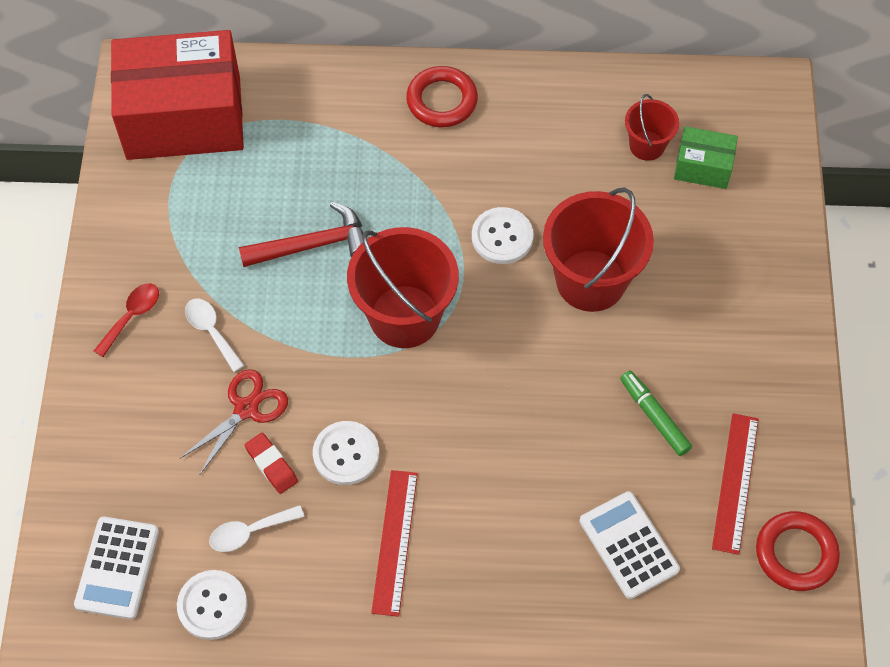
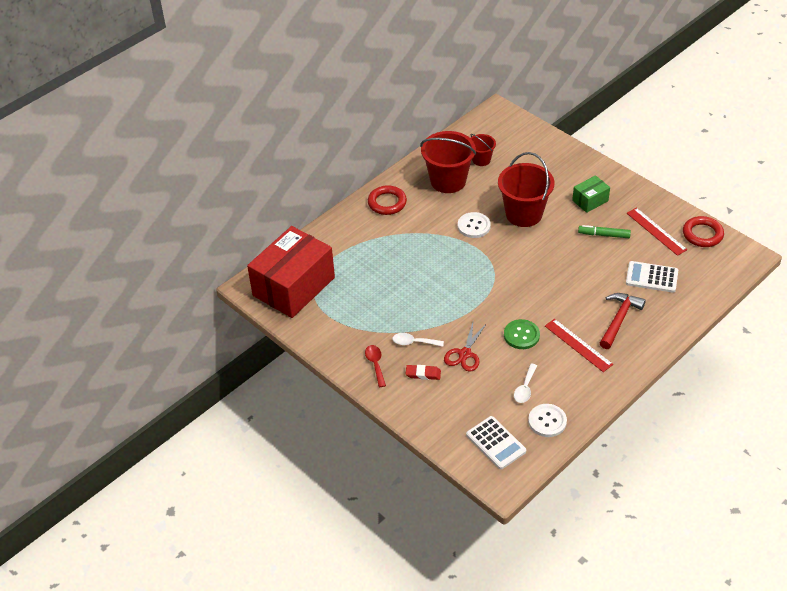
camera: 45 degrees left, 15 degrees down
(246, 409) = (465, 354): red scissors -> red scissors turned 150 degrees counterclockwise
(271, 465) = (501, 362): red eraser -> red eraser (423, 374)
(312, 245) = (409, 284): red hammer -> red hammer (619, 320)
(346, 454) = (521, 335): white button -> green button
(404, 316) = (477, 278): red bucket -> red bucket (448, 181)
(702, 167) = (509, 151): green box -> green box (590, 200)

